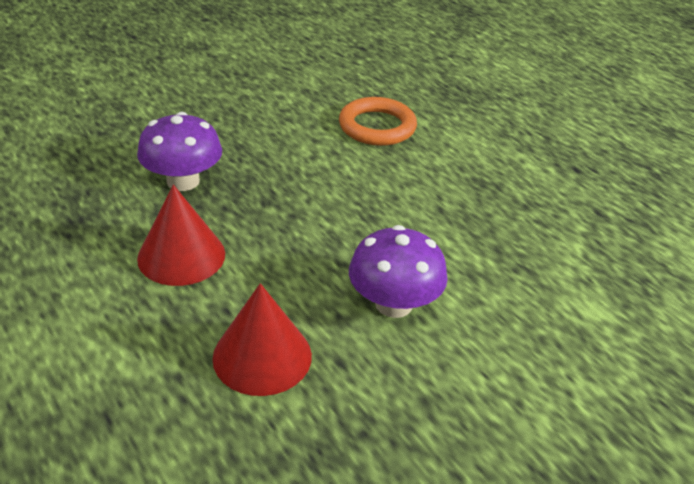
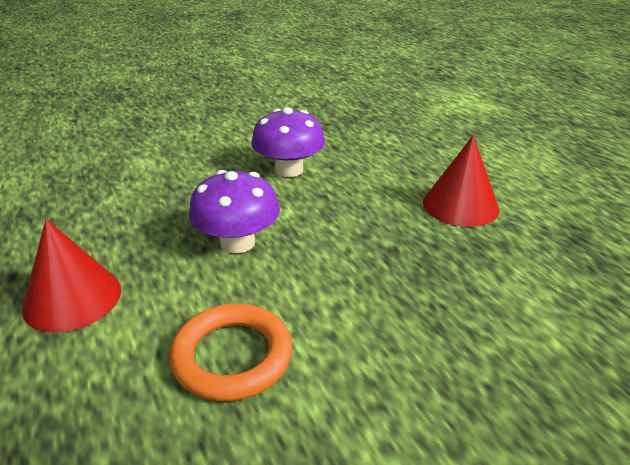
camera: 170 degrees left, 5 degrees down
(183, 181) = (490, 275): purple mushroom -> purple mushroom (237, 242)
(262, 356) = (384, 150): red cone -> red cone (72, 298)

